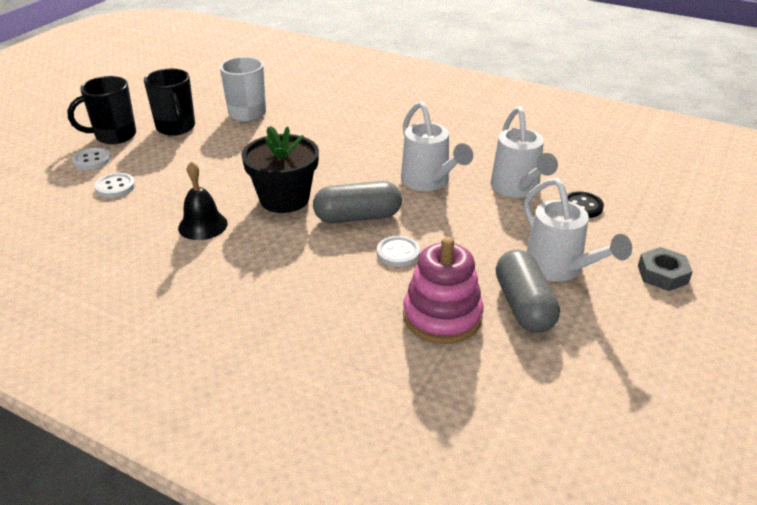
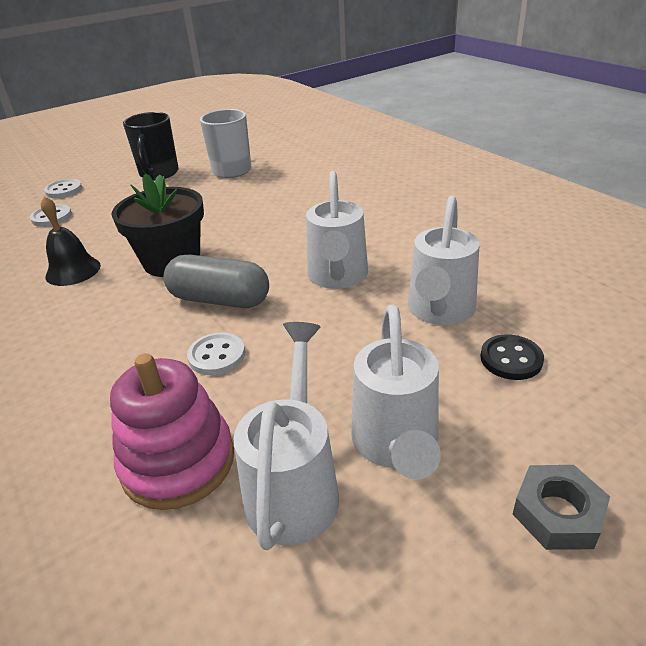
camera: 30 degrees right, 0 degrees up
(114, 136) = (104, 172): black mug -> none
(524, 306) = (294, 486): grey capsule -> white watering can

